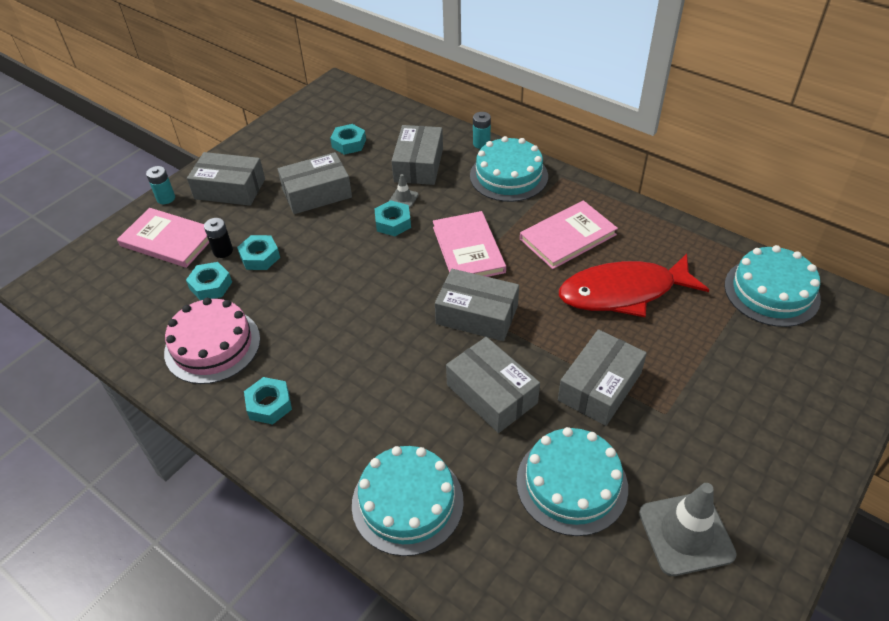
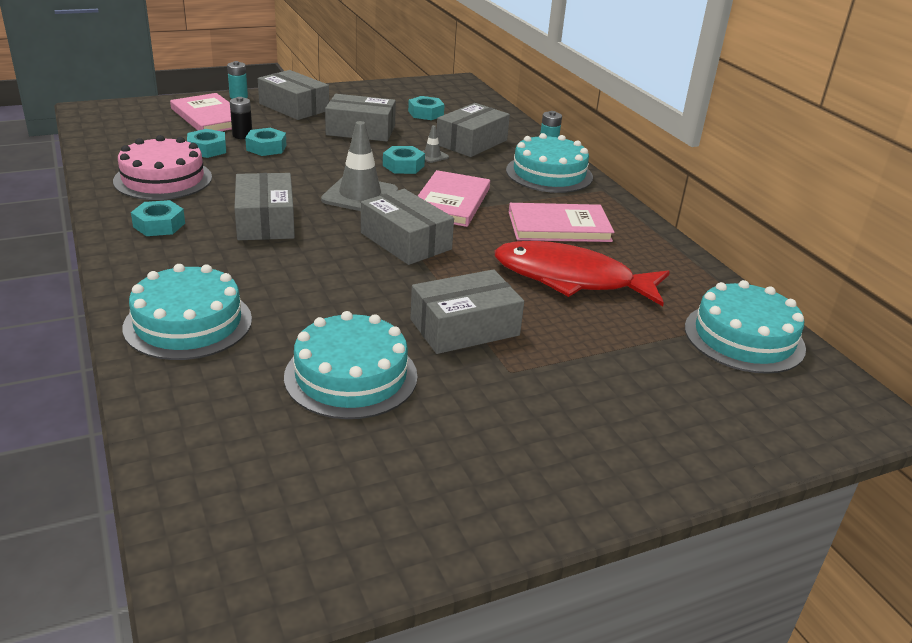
camera: 25 degrees right, 15 degrees down
(491, 394) = (353, 291): grey box -> grey box (265, 221)
(686, 533) = (422, 460): grey traffic cone -> grey traffic cone (360, 195)

